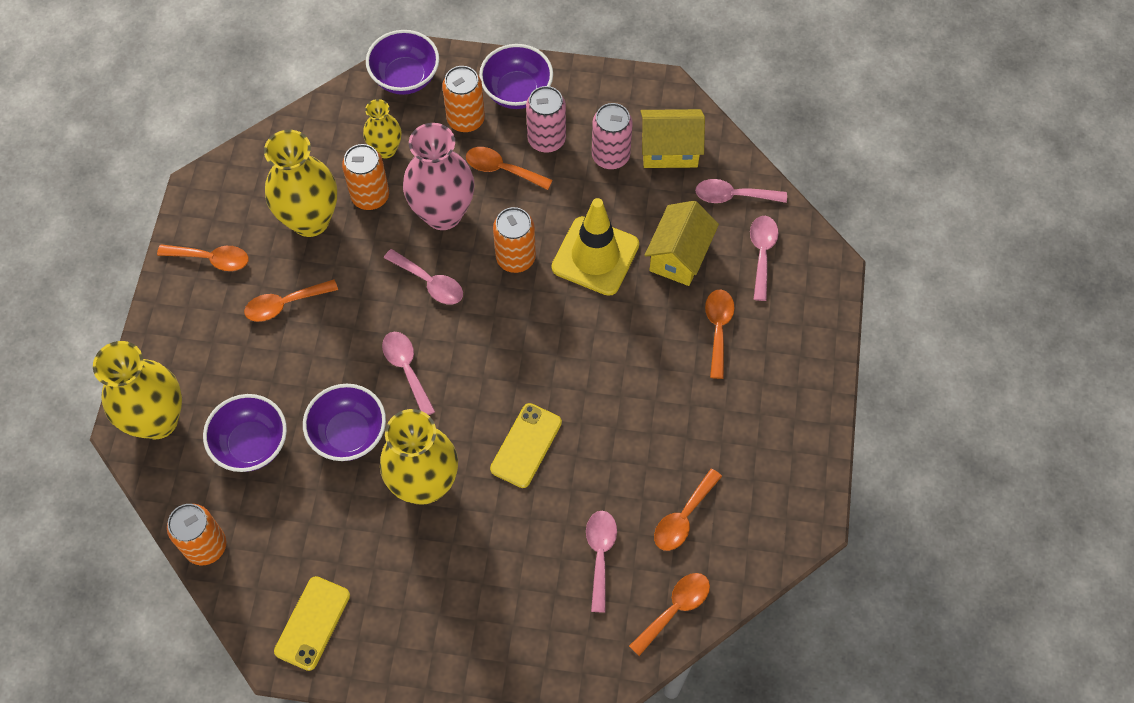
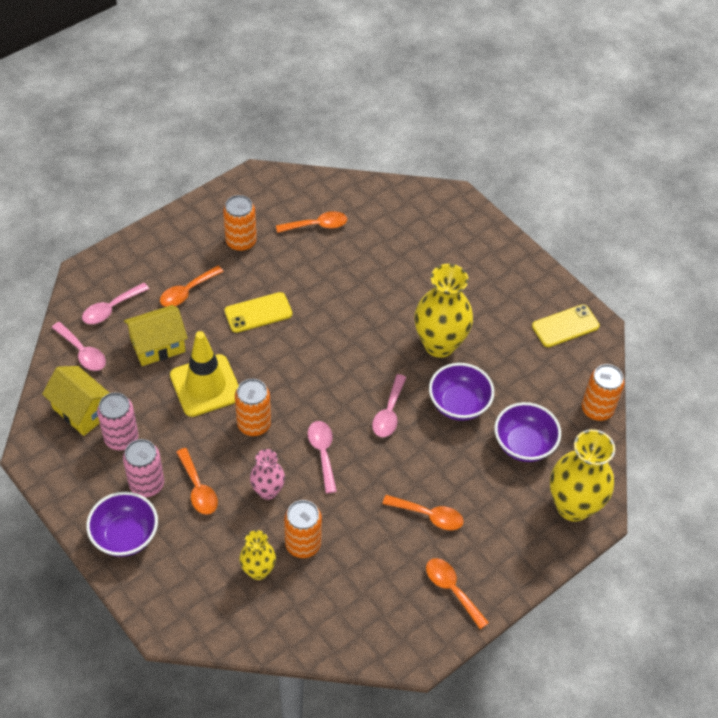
camera: 140 degrees left, 10 degrees down
(310, 220) = (359, 561): yellow vase -> none
(405, 77) = (187, 617): purple bowl -> none
(443, 213) = (268, 491): pink vase -> pink vase, size x0.56
(466, 119) = (182, 545): orange can -> orange can (241, 242)
(526, 445) = (362, 319): yellow phone -> yellow phone (258, 313)
(600, 555) = (379, 242): pink spoon -> none
(675, 609) = (367, 194): orange spoon -> none

